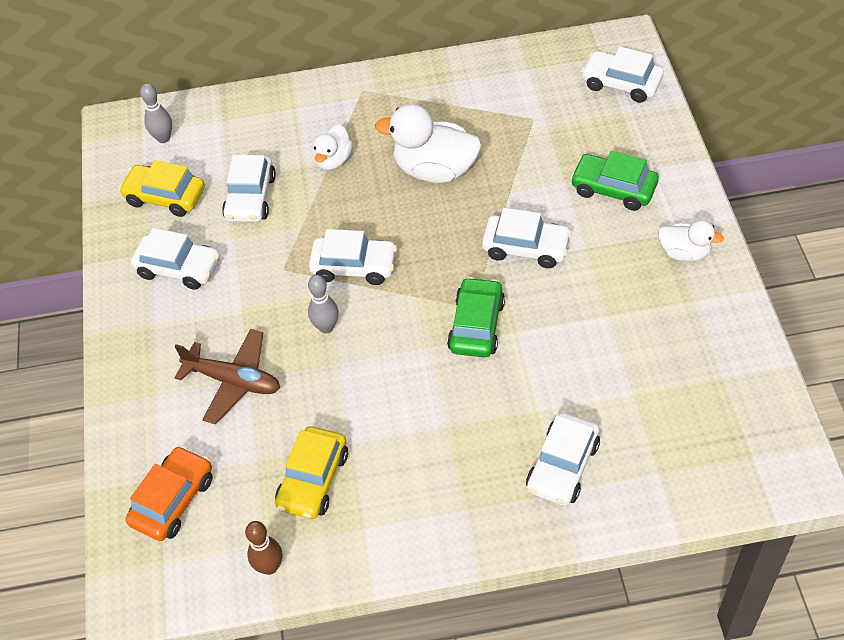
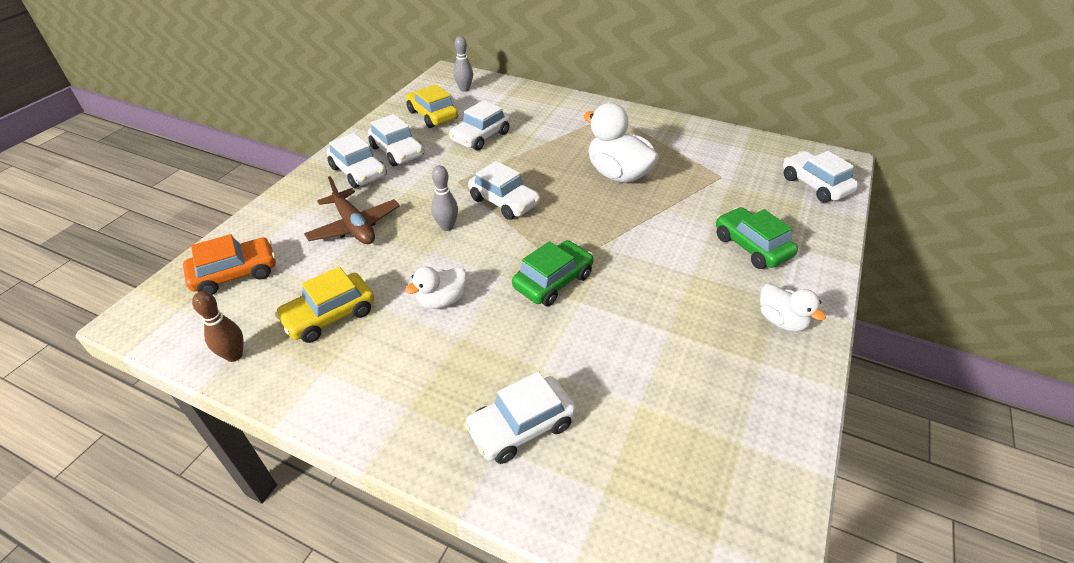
camera: 30 degrees right, 10 degrees down
(333, 160) = (554, 140): white duck -> white duck (442, 300)
(526, 248) = (642, 250): white car -> white car (358, 172)

